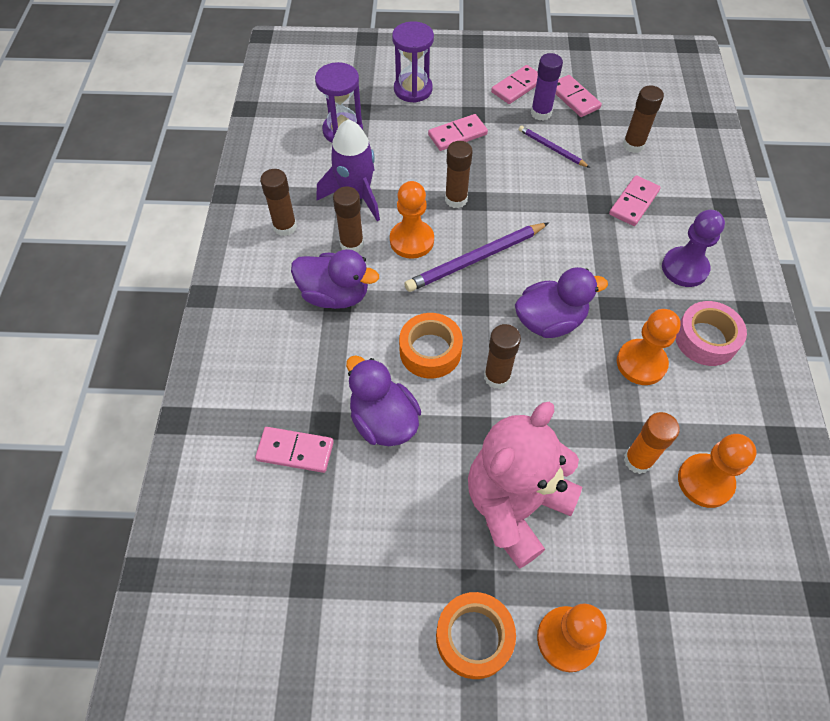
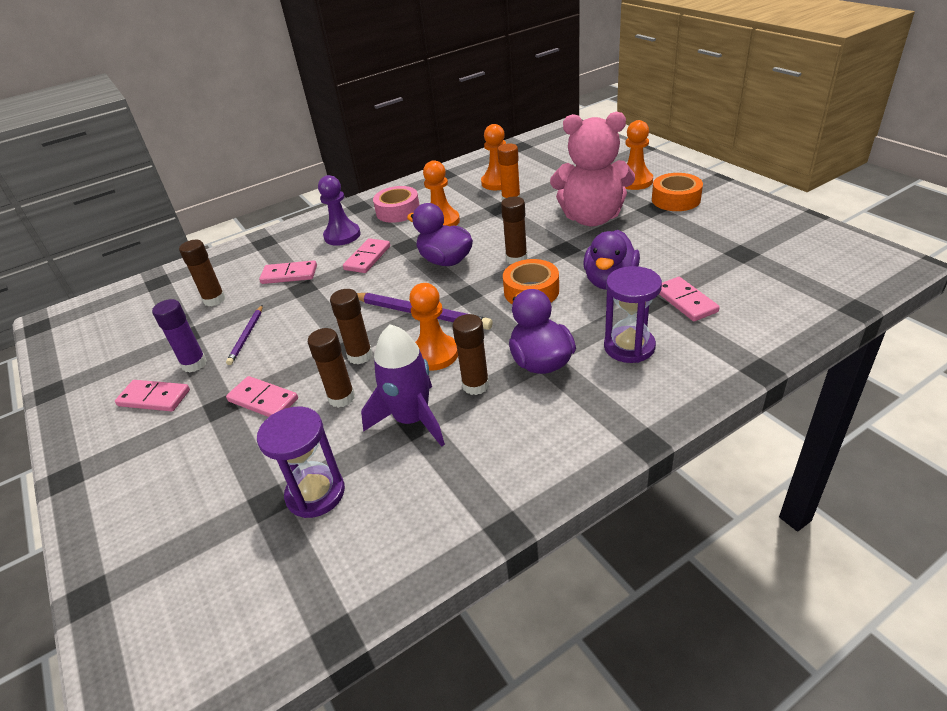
camera: 120 degrees left, 20 degrees down
(285, 227) = (502, 443): brown glue stick -> brown glue stick (341, 398)
(413, 89) = (197, 476): purple hourglass -> purple hourglass (629, 347)
(574, 98) = (158, 355): pink domino -> pink domino (367, 258)

